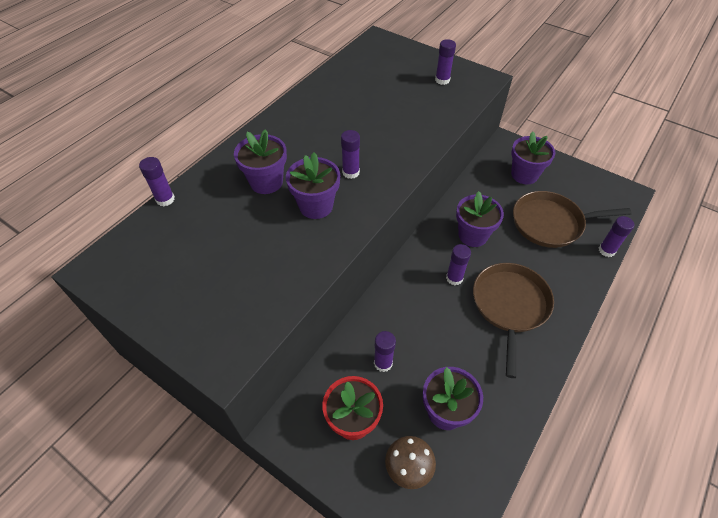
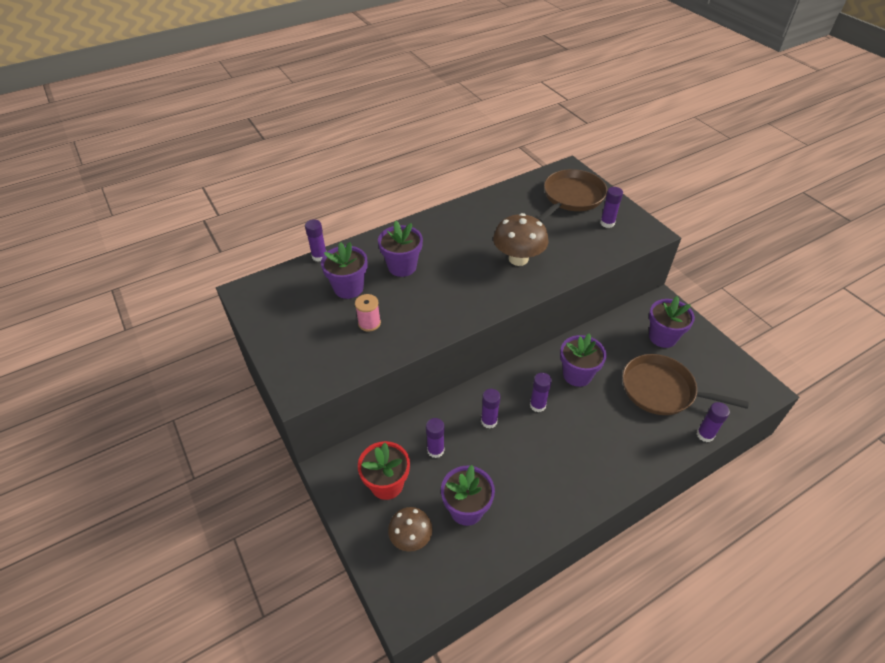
camera: 25 degrees right, 5 degrees down
(264, 255) = (369, 323): none -> pink spool
(316, 206) = (431, 298): purple flower pot -> purple flower pot (348, 288)
(351, 172) = (475, 280): purple glue stick -> purple glue stick (489, 421)
(380, 138) = (518, 259): none -> brown mushroom
(509, 305) = (575, 447): brown pan -> brown pan (571, 197)

